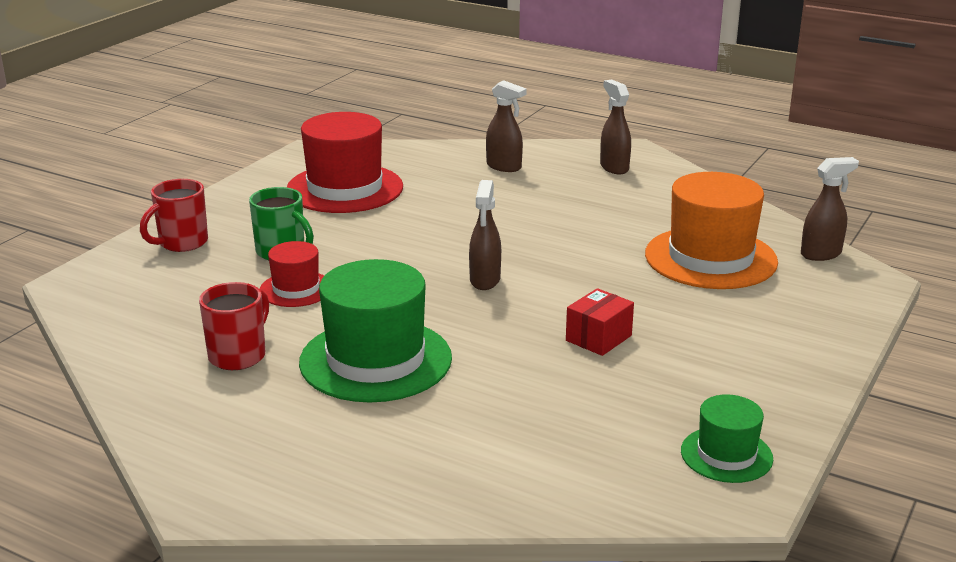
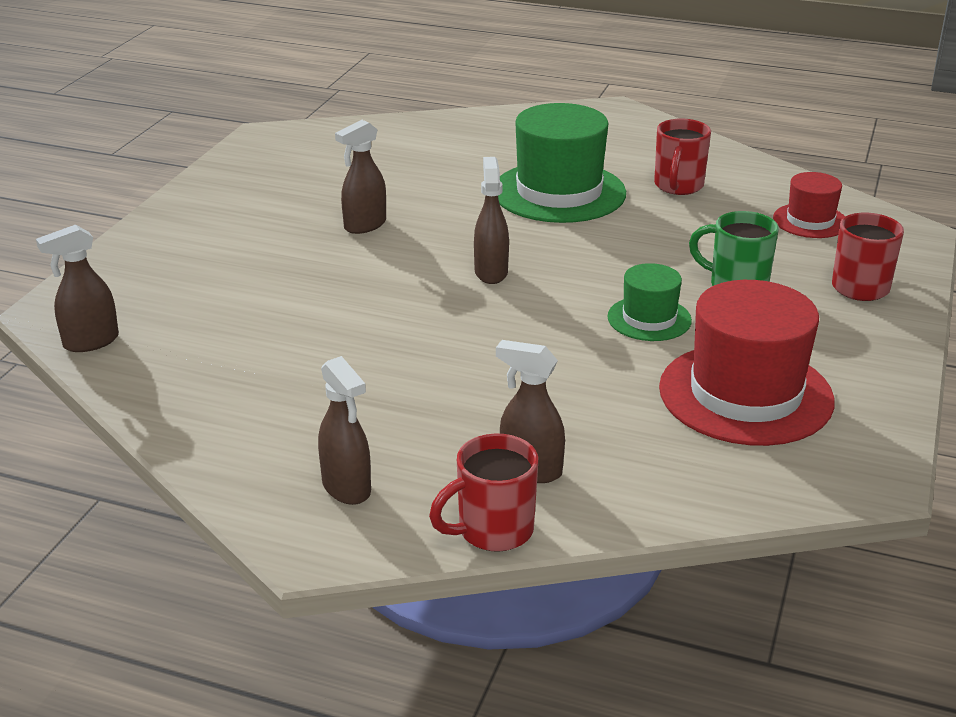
camera: 170 degrees right, 5 degrees up
(296, 289) = (682, 246): red hat -> red hat (810, 221)
(534, 148) = (492, 531): none -> red mug
(598, 338) = (364, 225): red box -> brown spray bottle
(710, 258) = (232, 323): orange hat -> none
(726, 455) = (268, 156): green hat -> green hat (649, 319)

